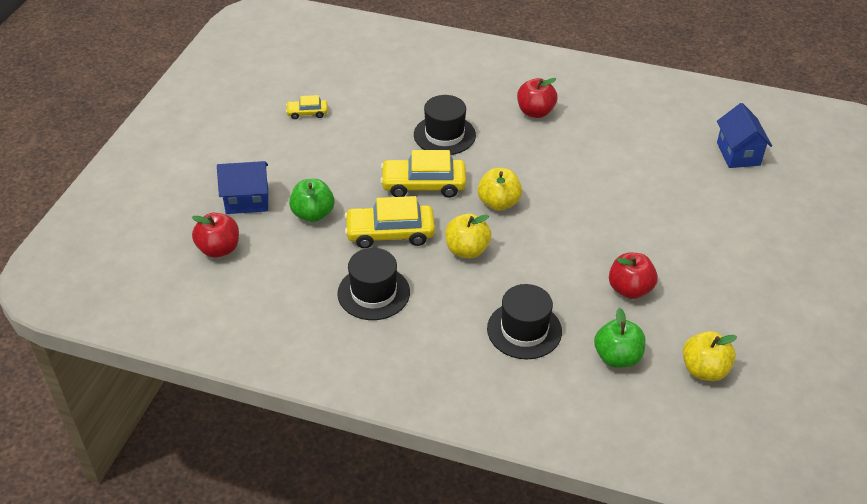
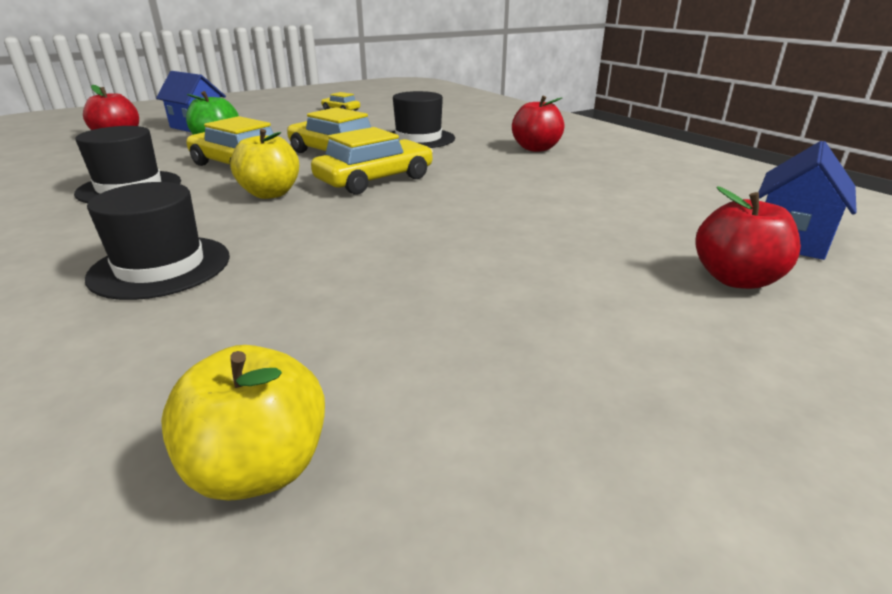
camera: 40 degrees right, 15 degrees down
(498, 203) = (375, 180): yellow apple -> yellow car
(617, 357) = (180, 354): green apple -> none
(630, 289) = (368, 292): red apple -> red apple (736, 279)

